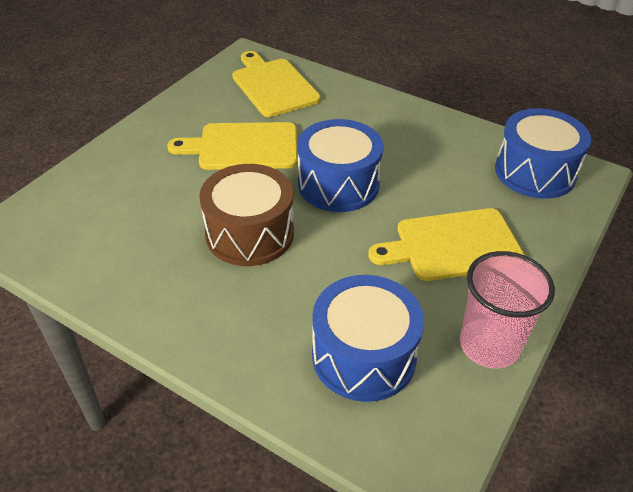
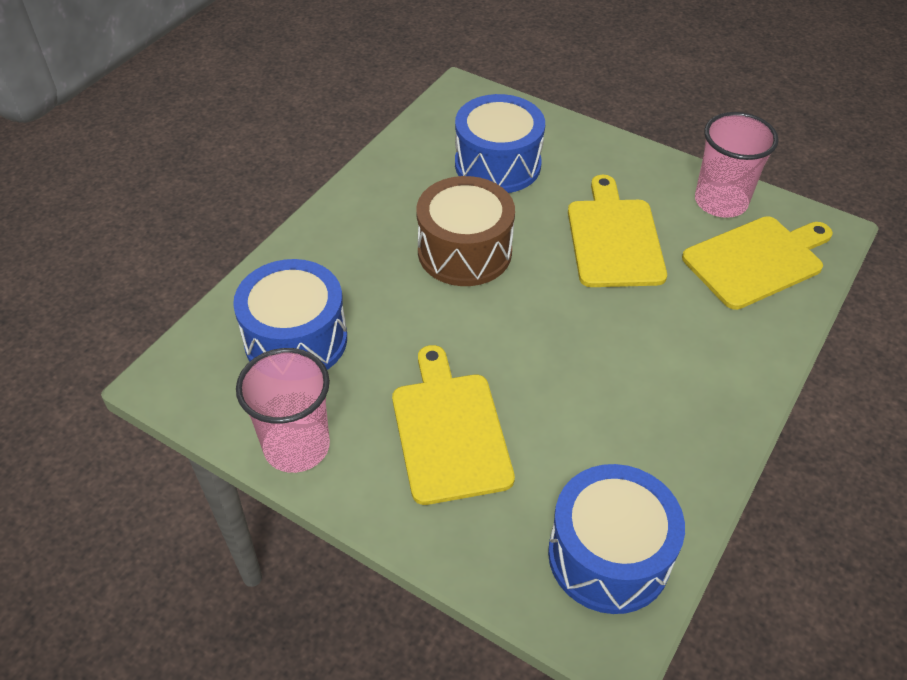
camera: 90 degrees right, 5 degrees up
(209, 93) = (720, 202): none -> pink cup
(338, 184) = (554, 325): blue drum -> blue drum (497, 164)

